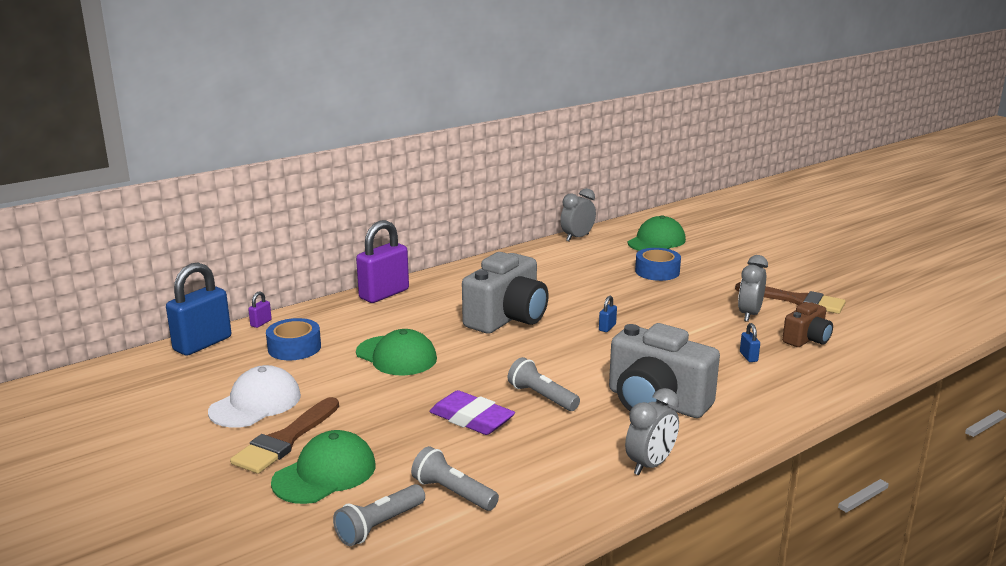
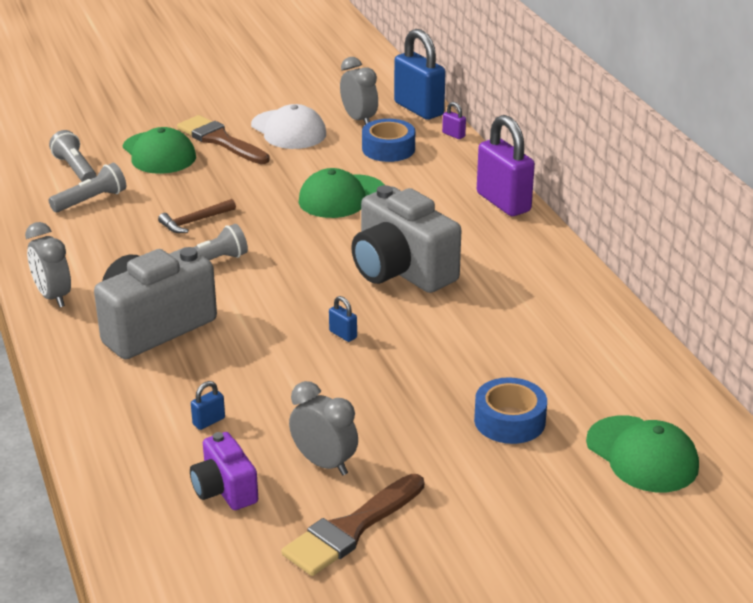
camera: 105 degrees right, 10 degrees up
(471, 419) = (195, 221): purple eraser -> brown hammer
(577, 238) = (673, 376): grey clock -> grey clock (359, 120)
(748, 357) = (209, 421): blue padlock -> blue padlock turned 45 degrees counterclockwise
(806, 339) = (224, 490): brown camera -> purple camera

